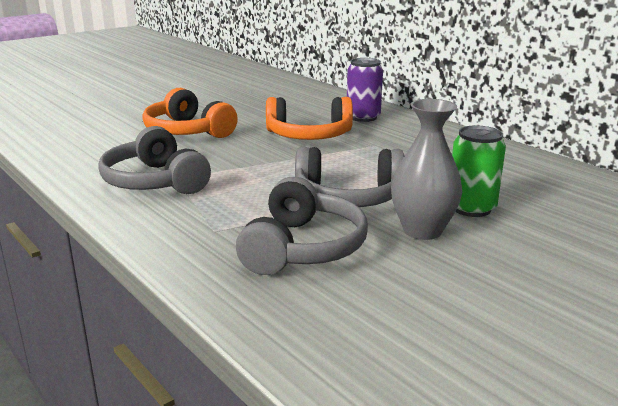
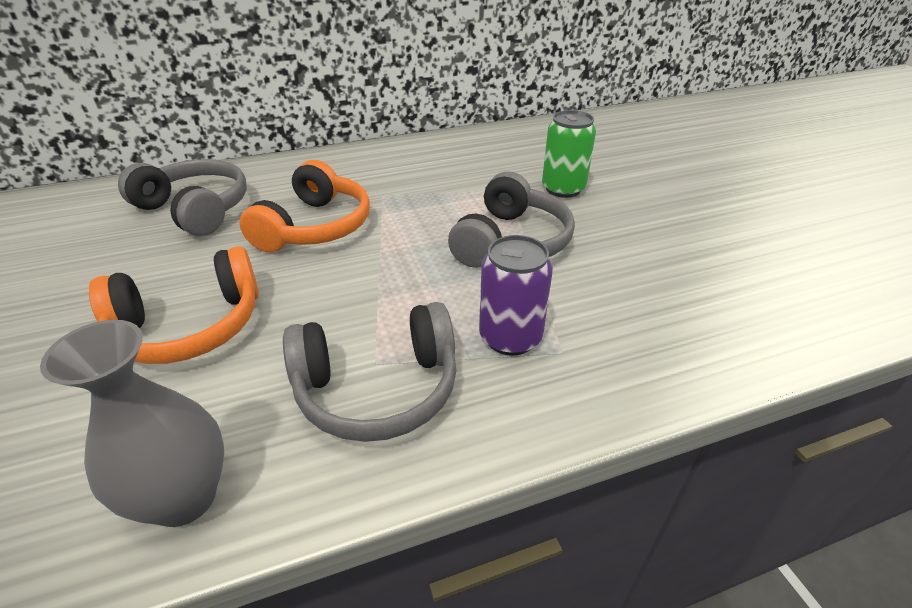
camera: 70 degrees left, 15 degrees up
(303, 248) = (620, 295): grey headphones -> grey headphones (196, 209)
(363, 117) = (290, 180): purple can -> purple can (510, 337)
(422, 230) = (599, 222): grey vase -> grey vase (184, 498)

